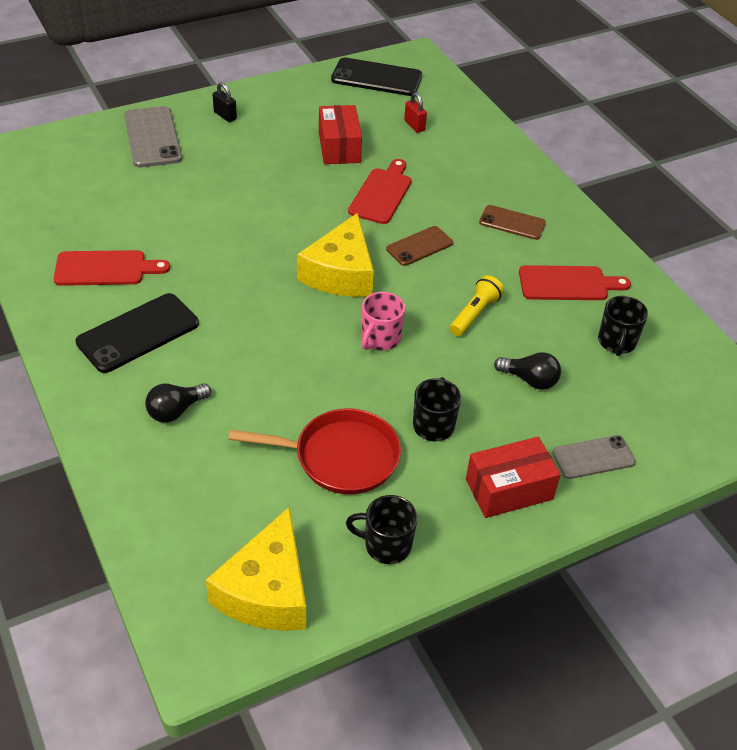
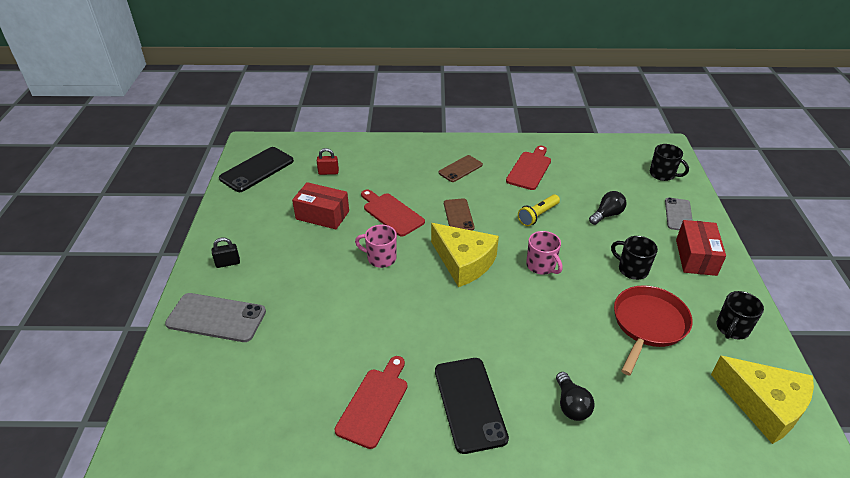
camera: 60 degrees left, 5 degrees down
(302, 210) = (380, 258): none -> pink mug
(474, 314) = (538, 215): yellow flashlight -> yellow flashlight turned 105 degrees counterclockwise
(616, 342) = (589, 171): black mug -> black mug (663, 174)

